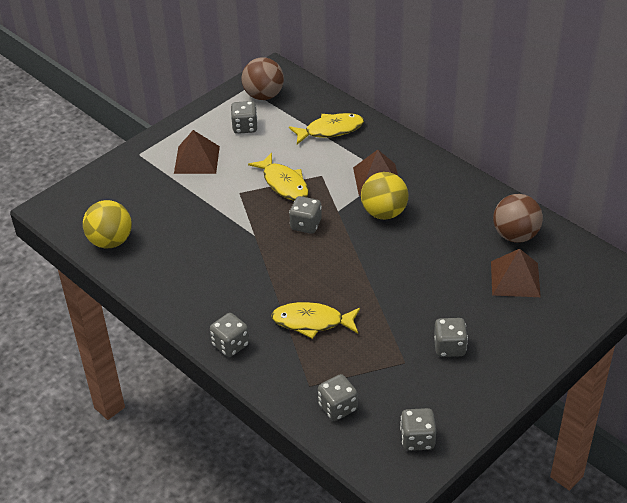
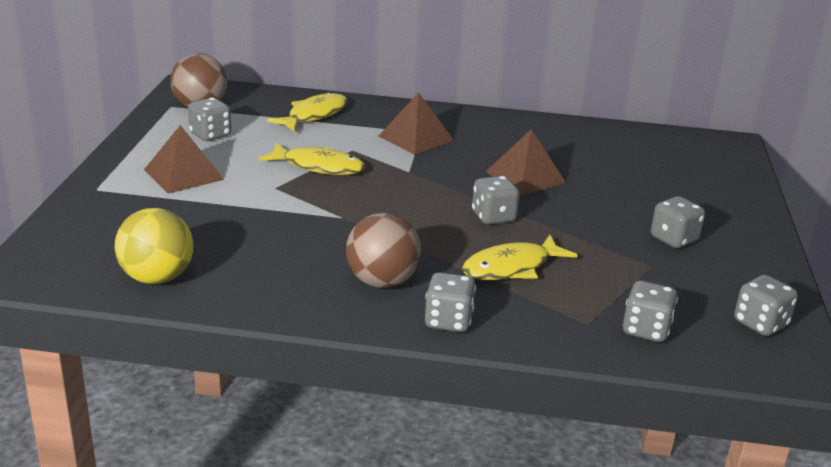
camera: 40 degrees left, 15 degrees down
(306, 225) = (390, 192): grey dice -> grey dice (493, 217)
(384, 213) = (459, 160): yellow ball -> none
(515, 235) = (604, 142): brown ball -> brown ball (382, 282)
(515, 279) = (651, 171): brown pyramid -> brown pyramid (525, 177)

